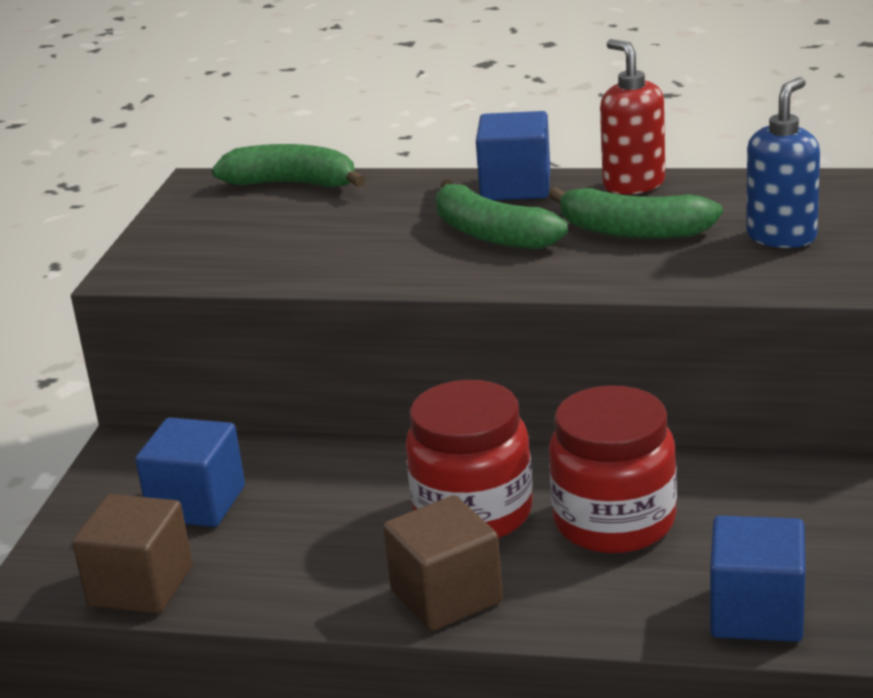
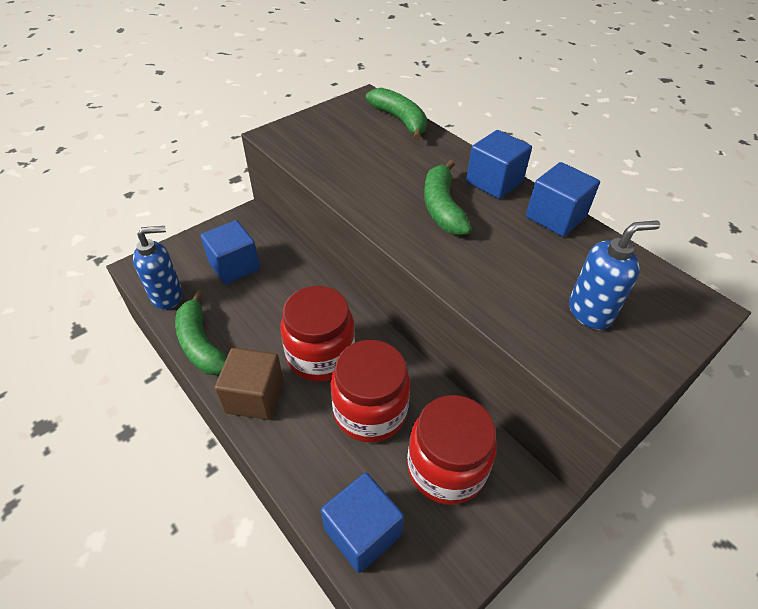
camera: 35 degrees right, 20 degrees up
(141, 586) = (167, 296): brown cube -> blue soap dispenser
(632, 231) = (513, 251): green banana -> green banana (201, 344)
(633, 184) = (555, 217): red soap dispenser -> blue cube
(769, 512) = (446, 468): none -> red jar

